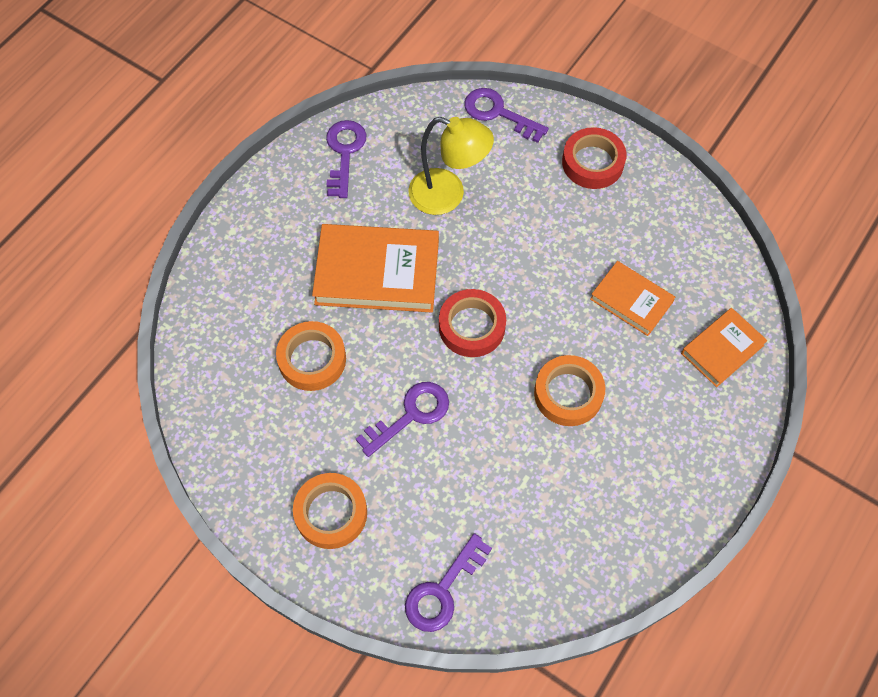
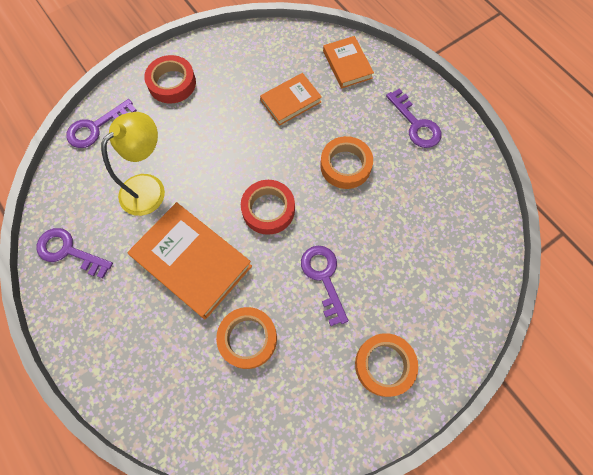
camera: 70 degrees left, 5 degrees up
(377, 272) = (192, 262): orange book -> orange book turned 75 degrees counterclockwise
(442, 590) = (467, 301): purple key -> purple key (416, 124)

